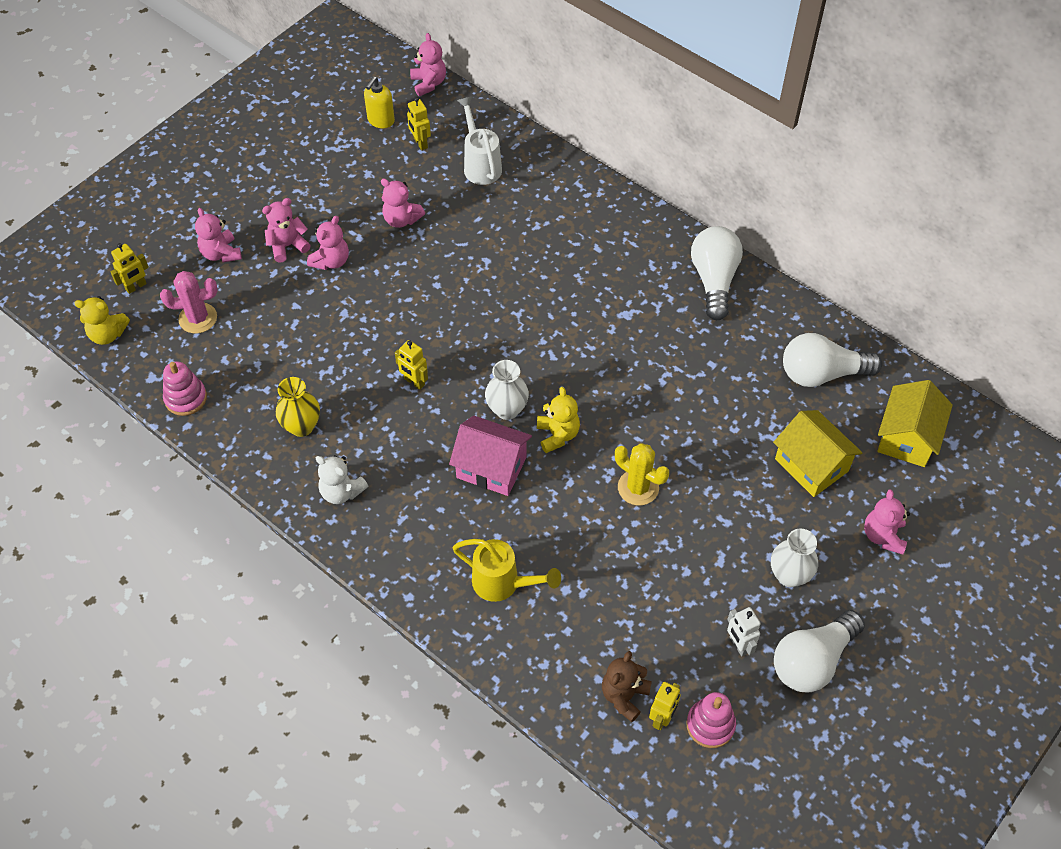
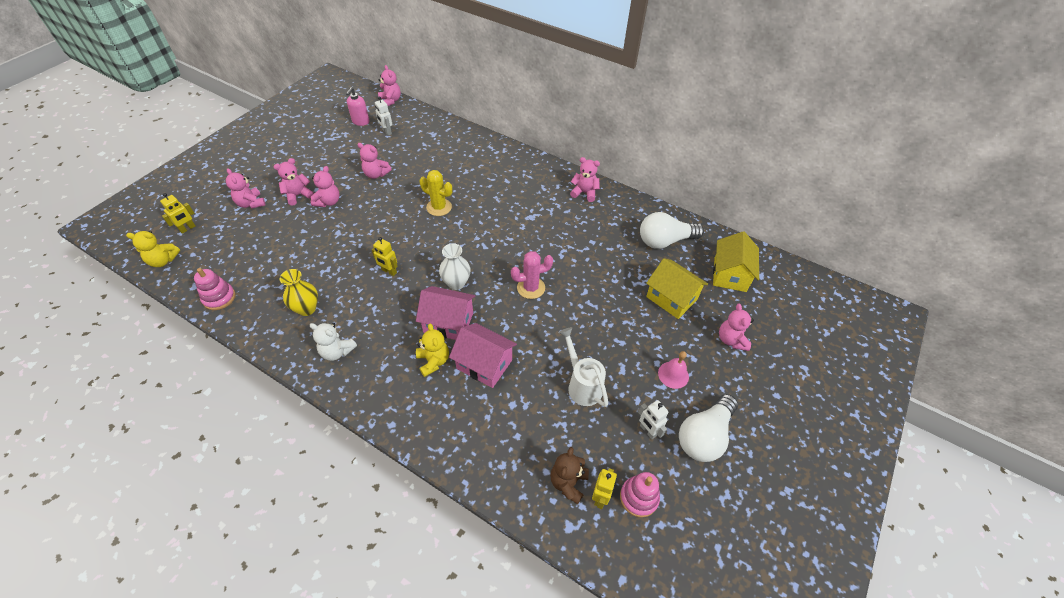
camera: 10 degrees left, 5 degrees down
(198, 318) = (232, 244): pink cactus -> pink cactus (531, 288)
(380, 121) = (360, 122): yellow soap dispenser -> pink soap dispenser
(420, 143) = (386, 132): yellow robot -> white robot
(480, 164) = (426, 140): white watering can -> white watering can (582, 384)
(503, 584) = (464, 406): yellow watering can -> none
(534, 531) = (484, 364): none -> pink house
(557, 435) = (494, 296): yellow teddy bear -> yellow teddy bear (433, 361)
(638, 487) = (555, 325): yellow cactus -> yellow cactus (439, 207)
(714, 280) = (584, 193): white light bulb -> pink teddy bear
(789, 575) = (673, 374): white vase -> pink bell

